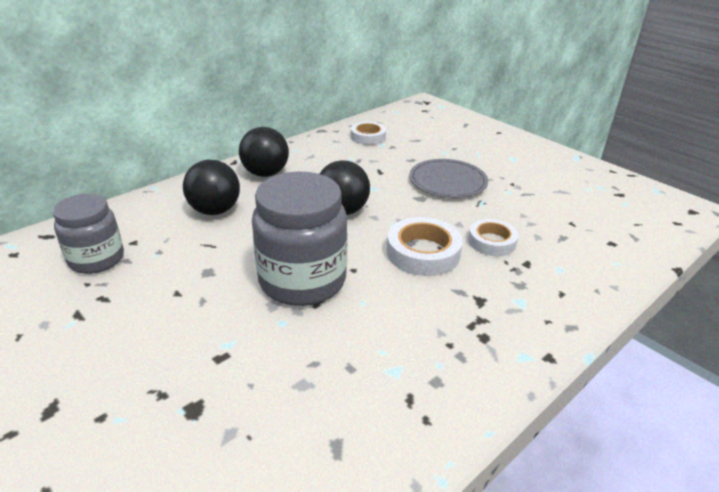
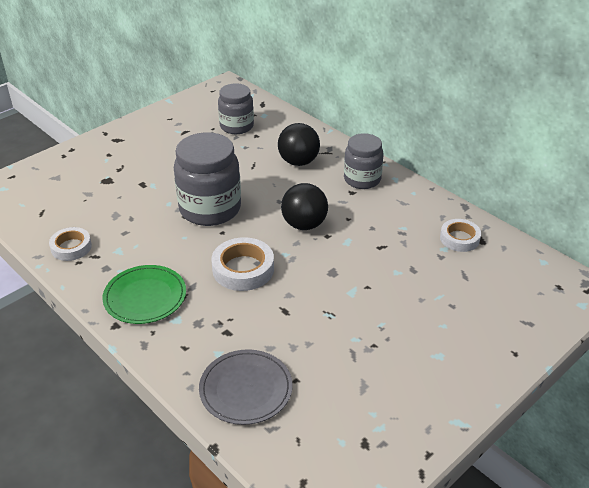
camera: 90 degrees right, 5 degrees up
(265, 173) = (362, 179): black ball -> grey jar
(447, 181) = (368, 293): grey plate -> grey plate (246, 389)
(488, 332) = (145, 297): none -> green plate
(492, 241) = (260, 313): white tape -> white tape (71, 247)

